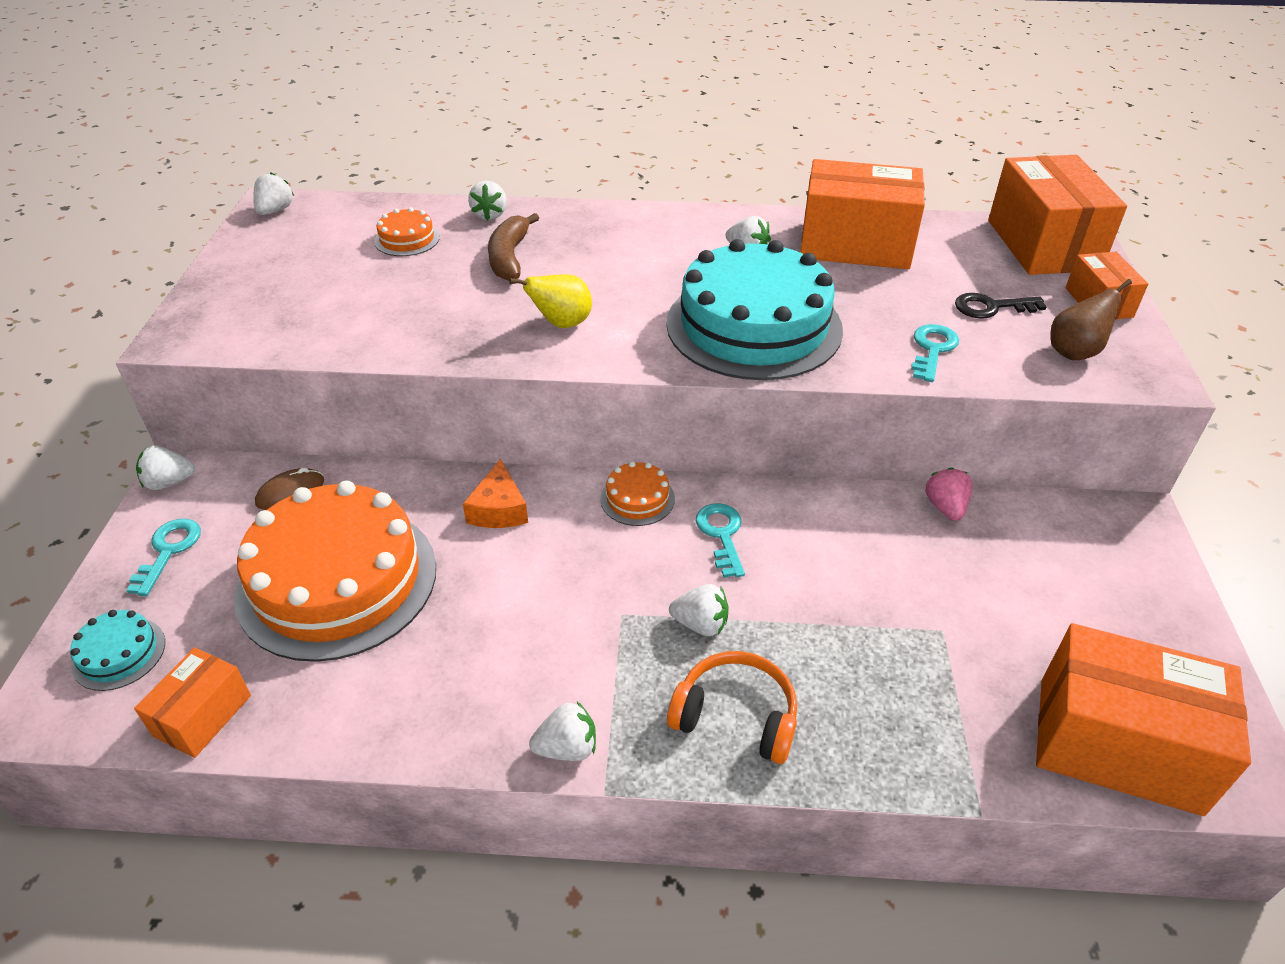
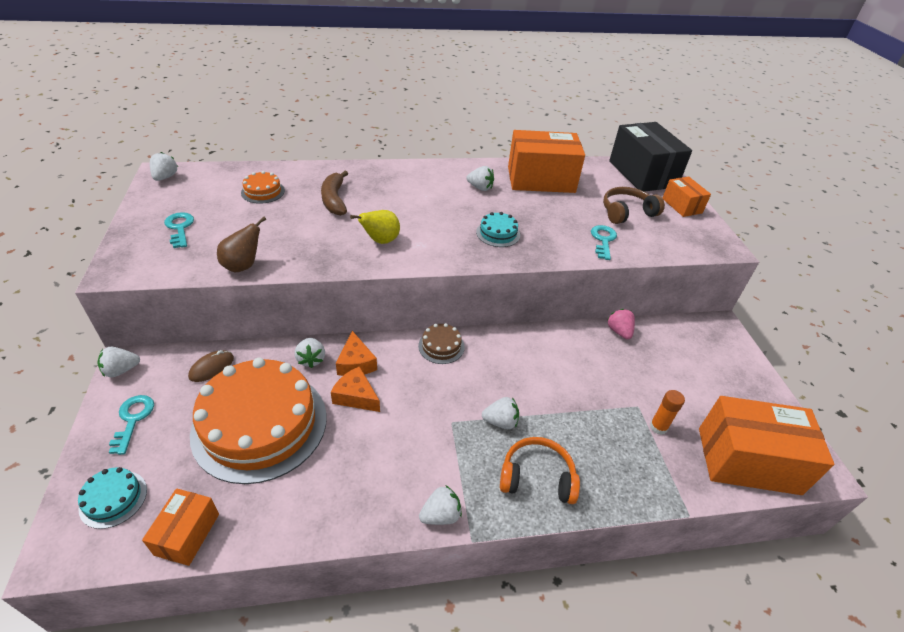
camera: 15 degrees left, 0 degrees up
(486, 558) = (356, 396): none -> orange cheese
(490, 215) = (313, 172): white strawberry -> white strawberry (311, 359)
(637, 498) = (441, 346): orange cake -> brown cake
(721, 535) = (498, 363): turquoise key -> turquoise key (180, 228)
(754, 326) = (498, 233): turquoise cake -> turquoise cake, size x0.41
(968, 668) = (658, 427): none -> orange glue stick
(991, 307) = (627, 212): black key -> brown headphones
(1043, 245) = (642, 174): orange box -> black box
(1075, 352) = (679, 236): brown pear -> brown pear (243, 266)

